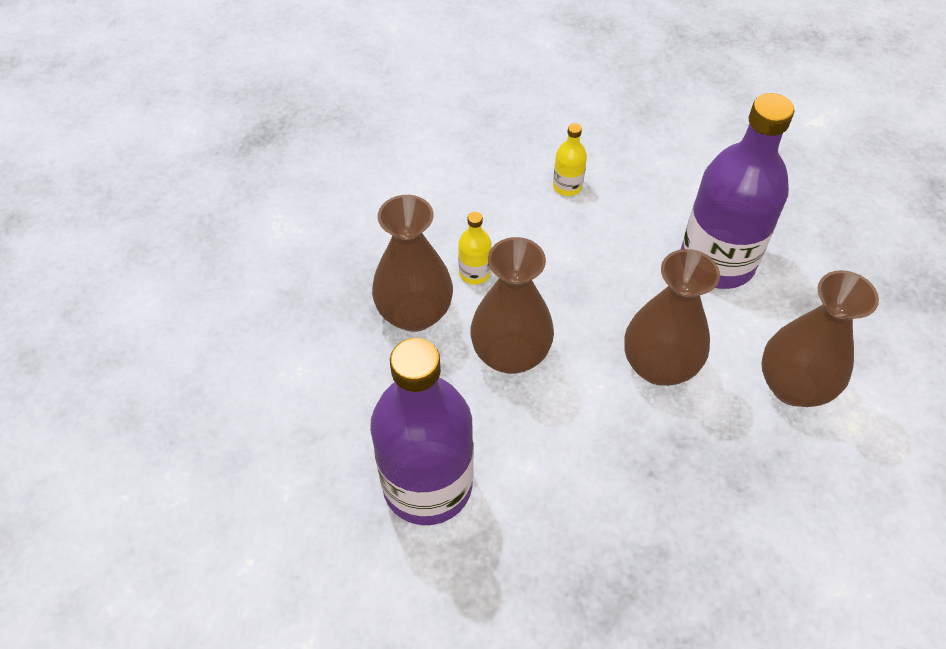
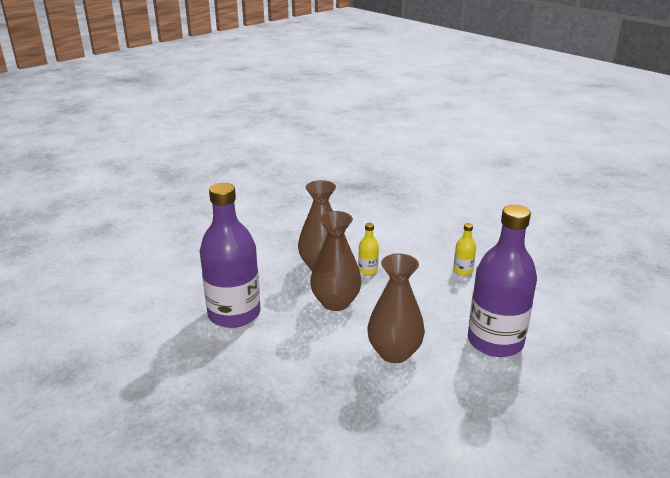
camera: 50 degrees right, 25 degrees down
(793, 386) = (451, 411): brown vase -> none

